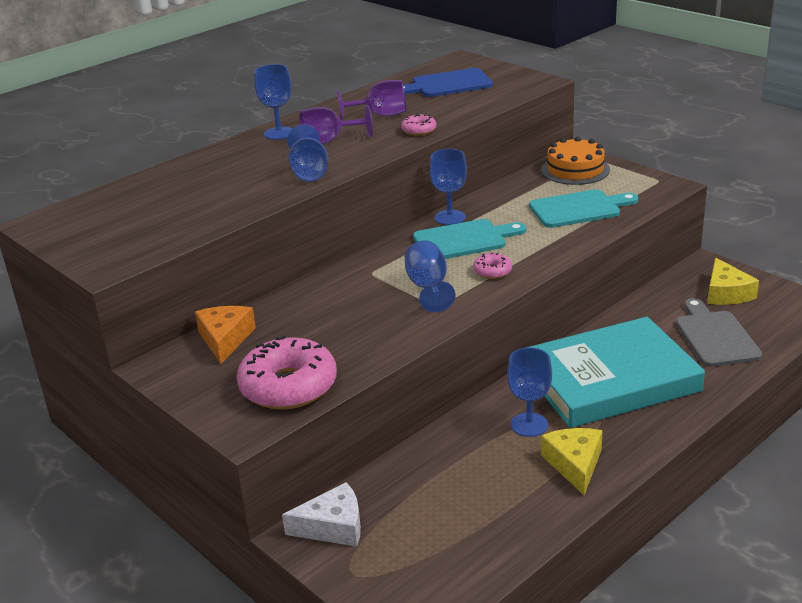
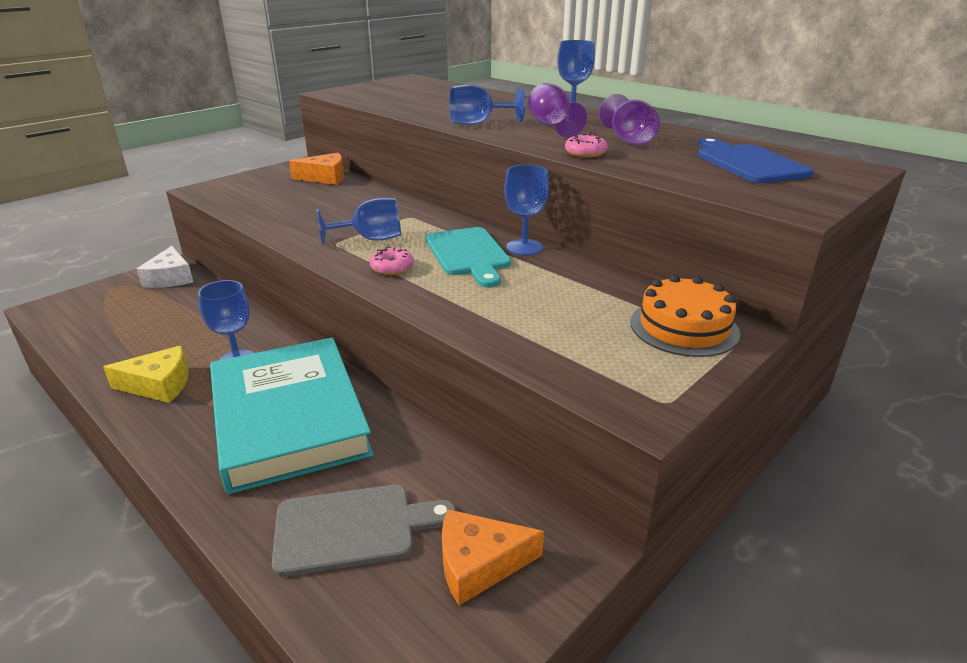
camera: 85 degrees right, 0 degrees up
(288, 386) = (245, 198): pink donut -> none
(578, 209) = (549, 324): turquoise cutting board -> none
(726, 293) = (479, 563): yellow cheese -> orange cheese

